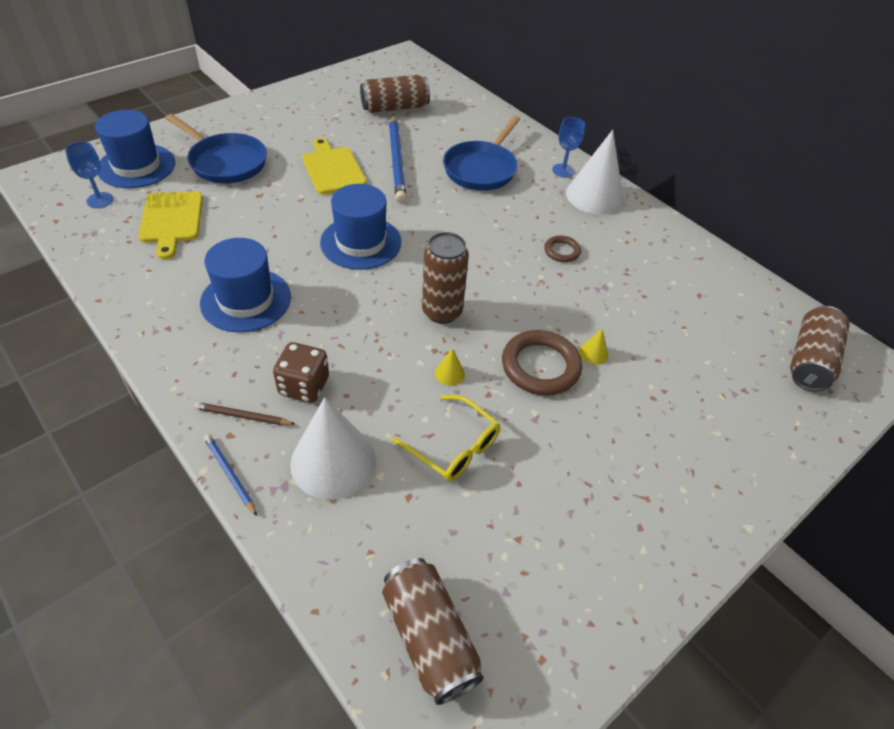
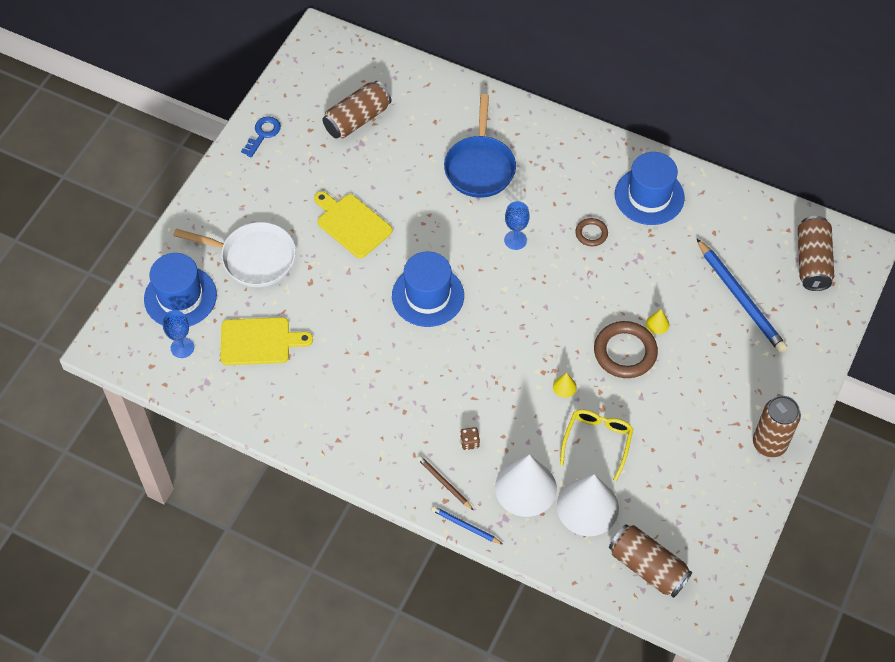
camera: 20 degrees left, 10 degrees up
(171, 220) = (259, 341): yellow cutting board -> yellow cutting board turned 60 degrees counterclockwise
(225, 162) = (253, 258): blue pan -> white pan
(243, 416) = (444, 483): brown pencil -> brown pencil turned 60 degrees clockwise
(246, 300) = (377, 390): blue hat -> blue hat (649, 196)
(304, 386) = (469, 442): brown dice -> brown dice, size x0.53
(308, 92) = (263, 134): none -> blue key
(397, 160) = (401, 189): blue pencil -> blue pencil (741, 298)
(442, 312) = (529, 335): brown can -> brown can (769, 444)
(453, 446) = (597, 442): yellow glasses -> yellow glasses turned 90 degrees counterclockwise
(563, 170) = (550, 137): blue goblet -> blue goblet (515, 240)
(594, 196) = (590, 158): white cone -> white cone (587, 507)

